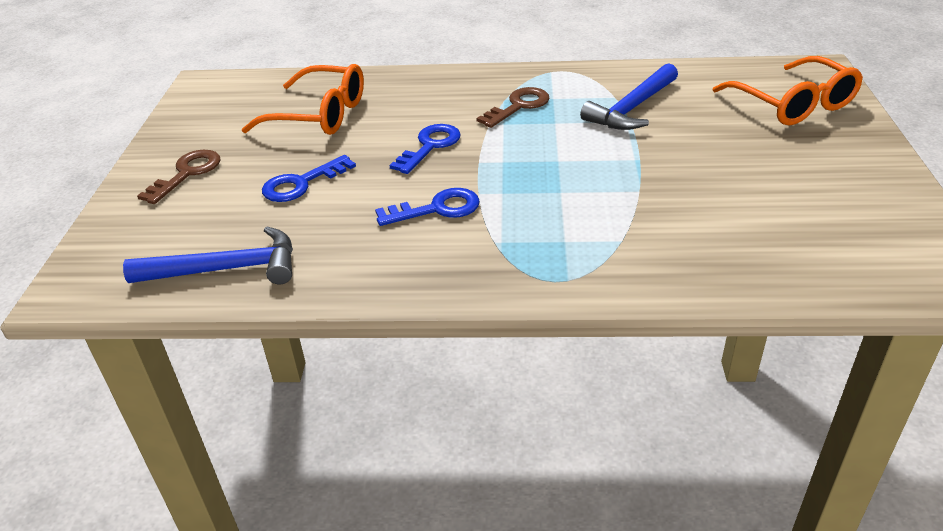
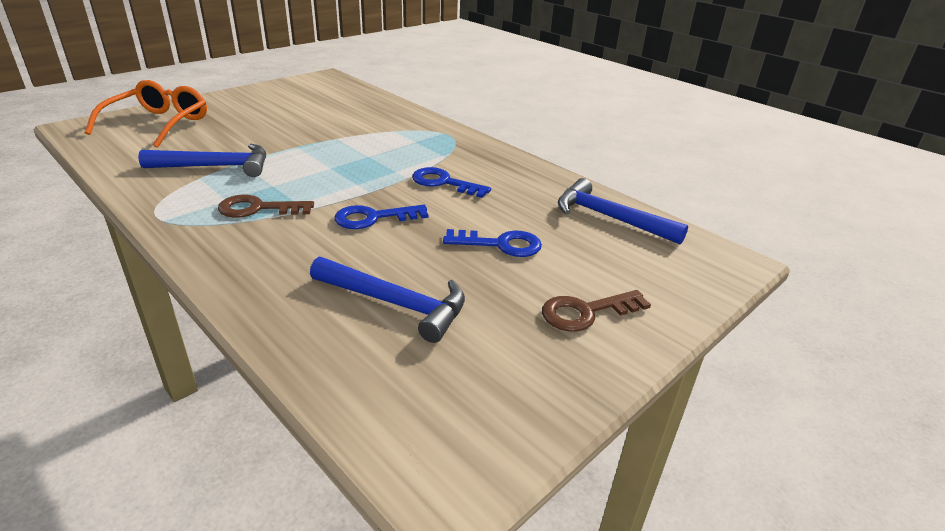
camera: 140 degrees left, 5 degrees down
(319, 115) = (395, 304): orange glasses -> blue hammer

